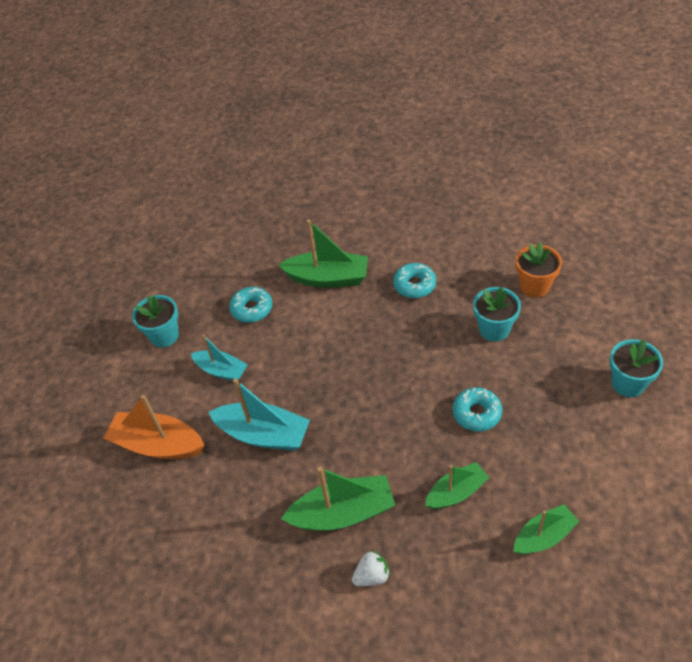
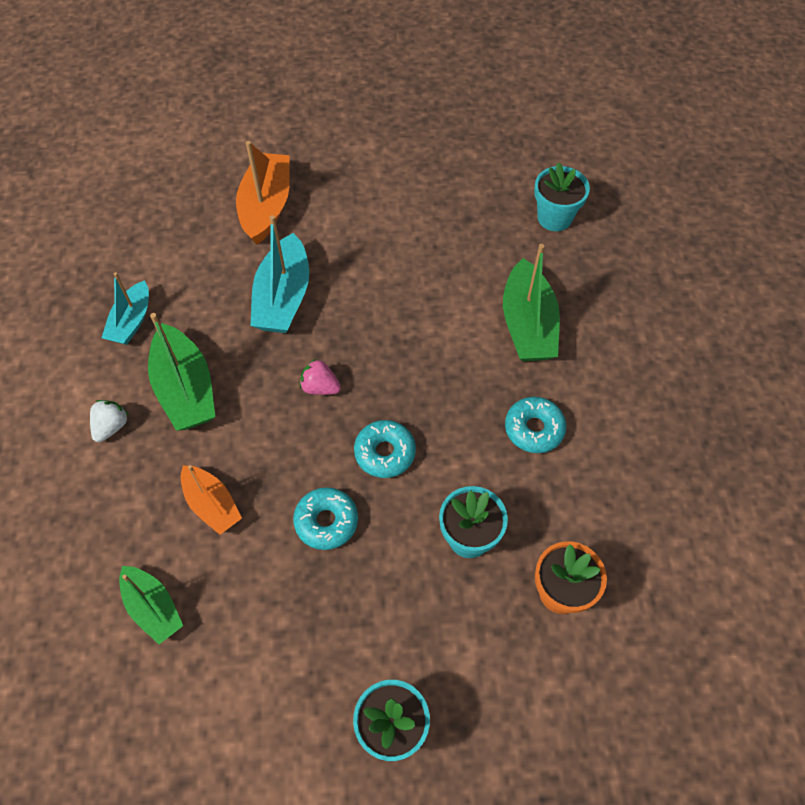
camera: 75 degrees right, 10 degrees up
(164, 335) = (411, 178): turquoise flower pot -> turquoise flower pot (554, 218)
(221, 371) = (367, 241): turquoise boat -> turquoise boat (131, 321)
(252, 309) = (462, 253): turquoise donut -> turquoise donut (385, 453)
(358, 411) = (320, 387): none -> pink strawberry
(372, 576) = (111, 427): white strawberry -> white strawberry turned 120 degrees counterclockwise
(456, 492) = (212, 505): green boat -> orange boat

